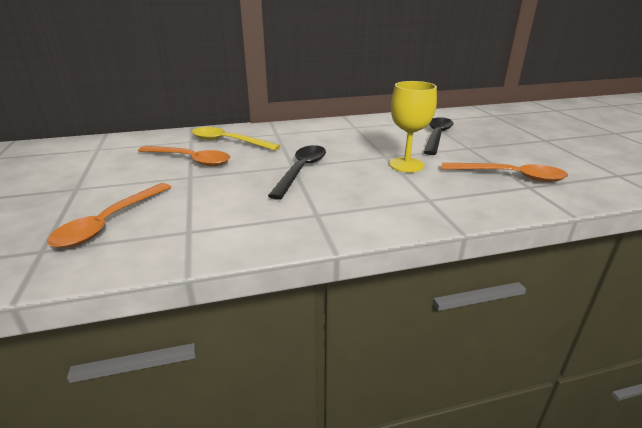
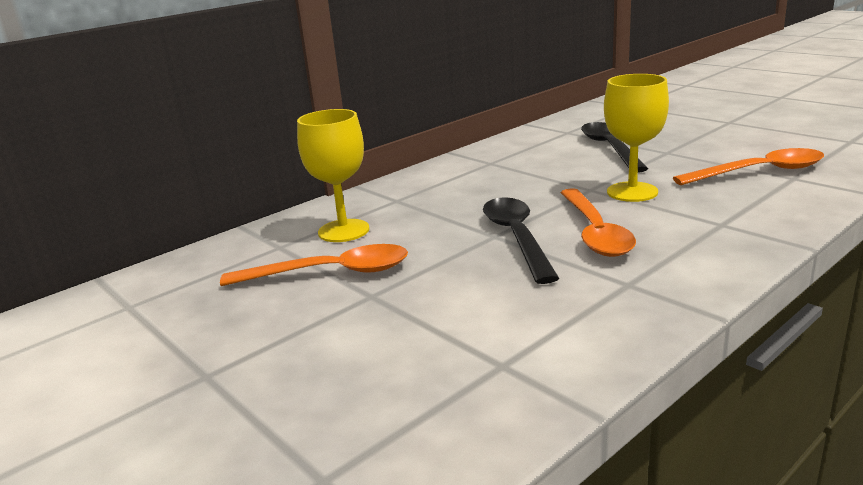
camera: 25 degrees left, 5 degrees down
(109, 222) = (362, 399): orange spoon -> orange spoon (595, 232)
(228, 142) = (343, 231): yellow spoon -> yellow goblet

